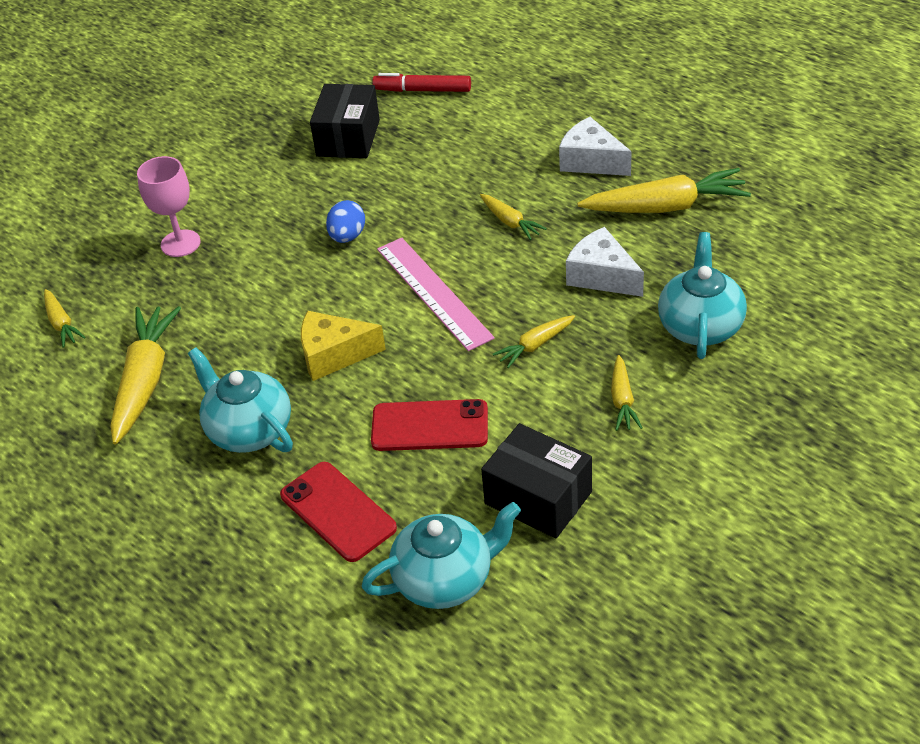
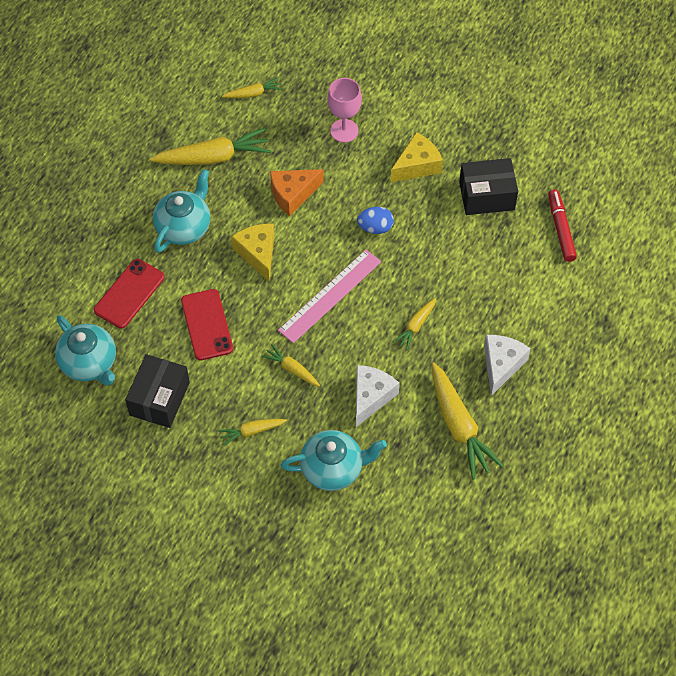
camera: 70 degrees right, 15 degrees up
(62, 324) = (253, 93): yellow carrot -> yellow carrot turned 150 degrees counterclockwise
(255, 306) = (293, 194): none -> orange cheese
(272, 187) = (417, 165): none -> yellow cheese

